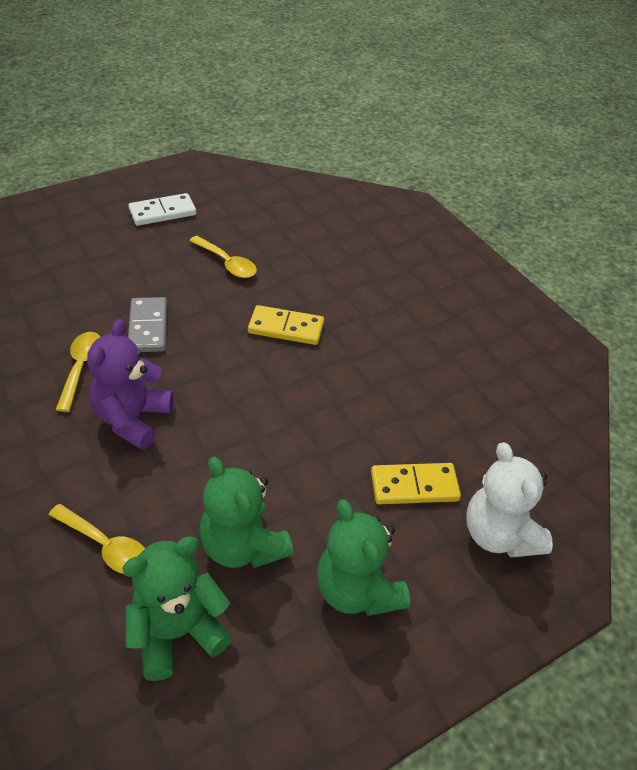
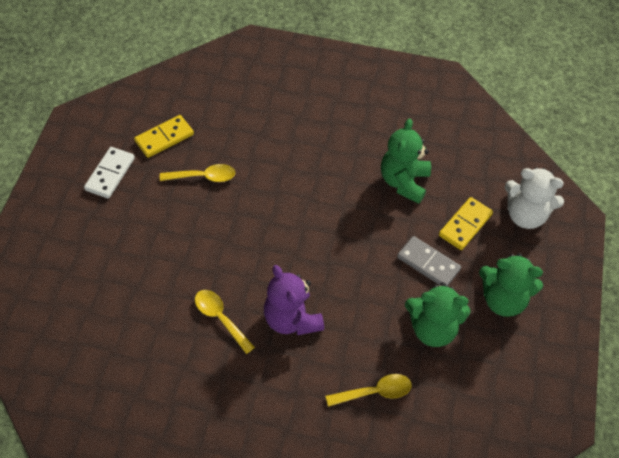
camera: 45 degrees left, 10 degrees up
(148, 327) = (219, 260): grey domino -> grey domino (428, 263)
(177, 633) = (458, 395): green teddy bear -> green teddy bear (404, 182)
(286, 328) = (294, 191): yellow domino -> yellow domino (164, 138)

